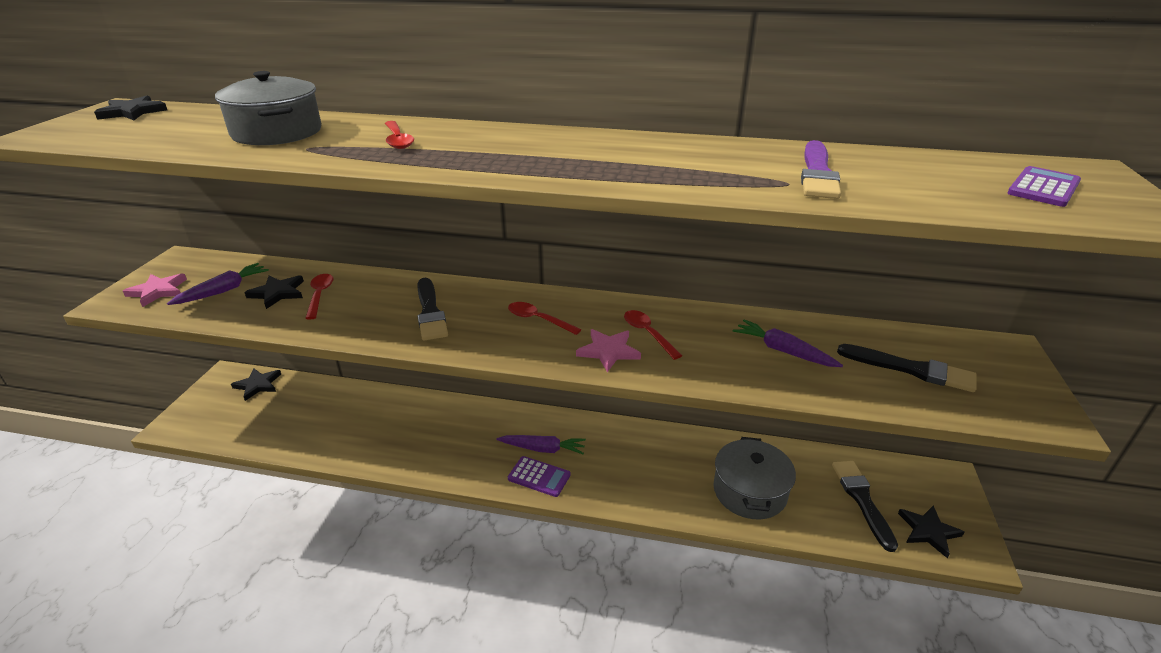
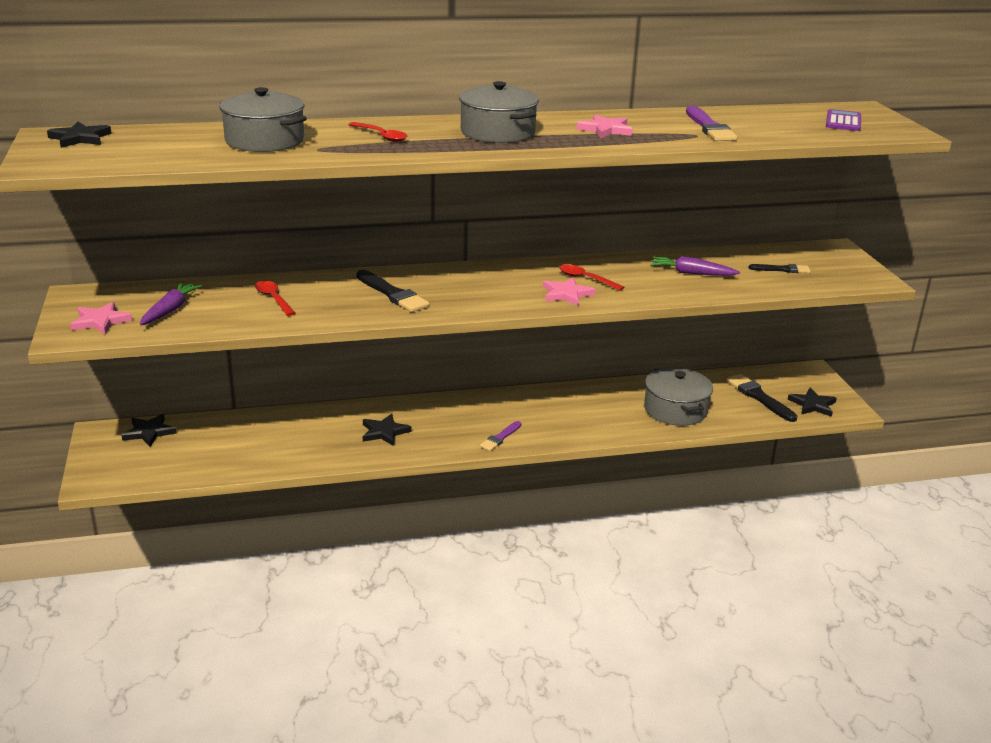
camera: 25 degrees left, 5 degrees down
(277, 293) = (229, 303): black star -> black star (384, 432)
(531, 150) = (497, 132): none -> grey pot
(538, 320) = (491, 284): red spoon -> none
(539, 477) = (500, 438): purple calculator -> purple brush
(543, 449) = (487, 419): purple carrot -> none
(668, 161) = (605, 130): none -> pink star
(911, 369) = (782, 269): black brush -> black brush, size x0.62

